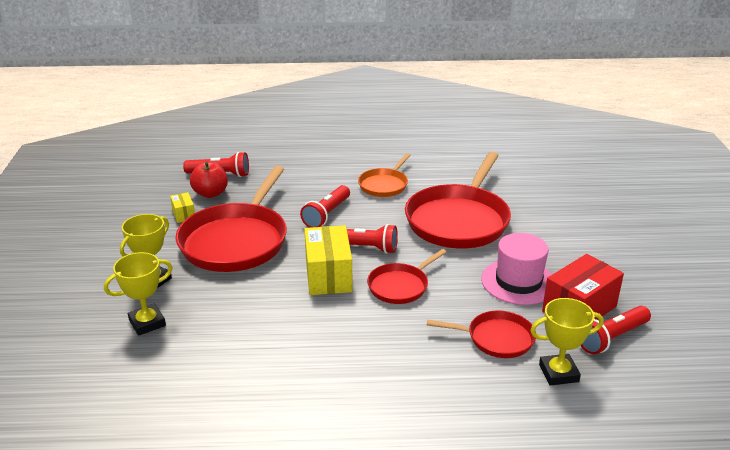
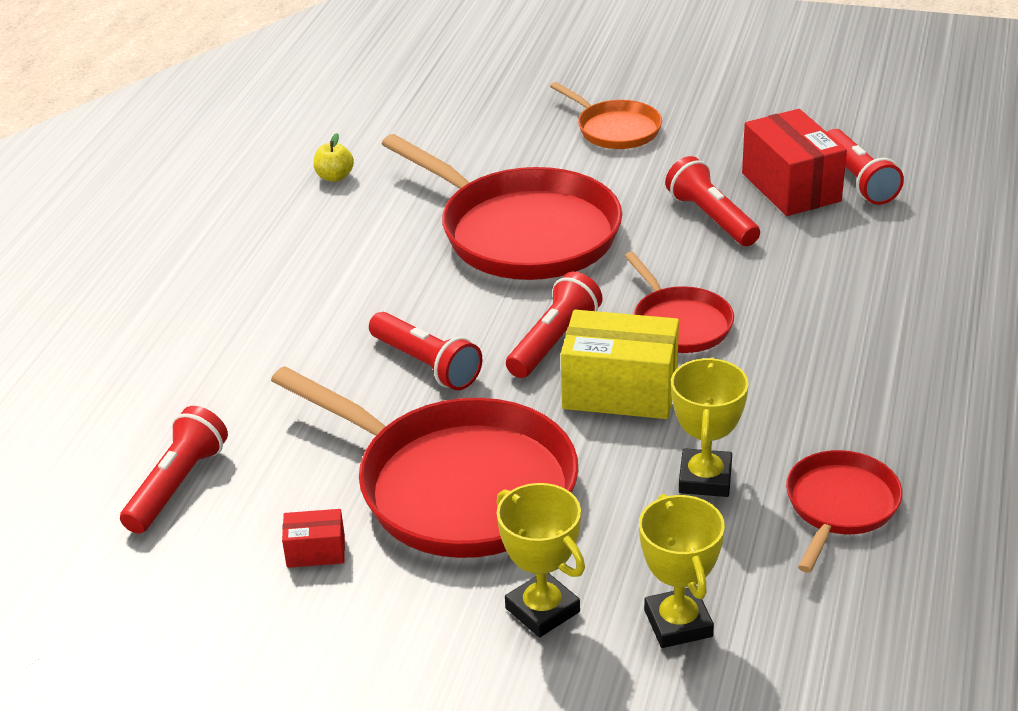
camera: 70 degrees left, 5 degrees up
(183, 214) = (316, 551): yellow box -> red box
(210, 193) = (252, 505): red apple -> none
(384, 185) = (363, 284): orange pan -> orange pan (615, 129)
(473, 158) = (334, 177): none -> yellow apple
(497, 338) = (833, 265): red pan -> red pan (840, 505)
(518, 282) = (711, 218): pink hat -> red flashlight
(558, 373) = (916, 236): yellow trophy -> yellow trophy (705, 479)

